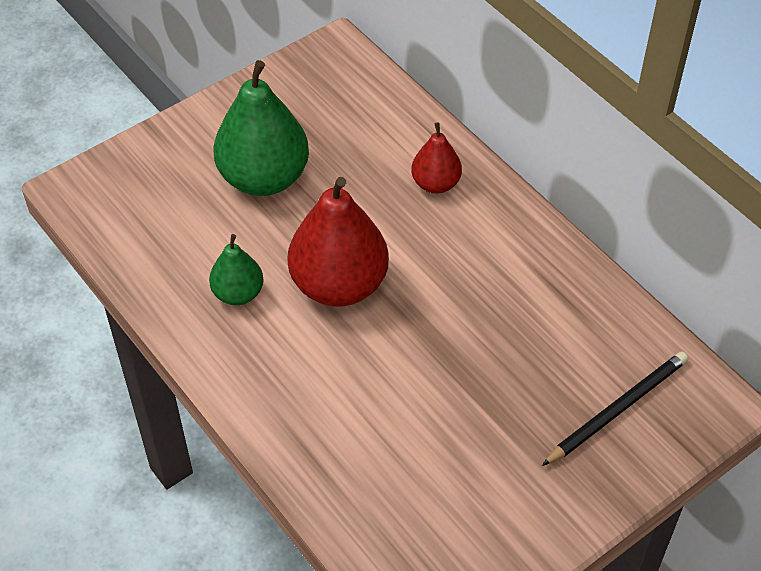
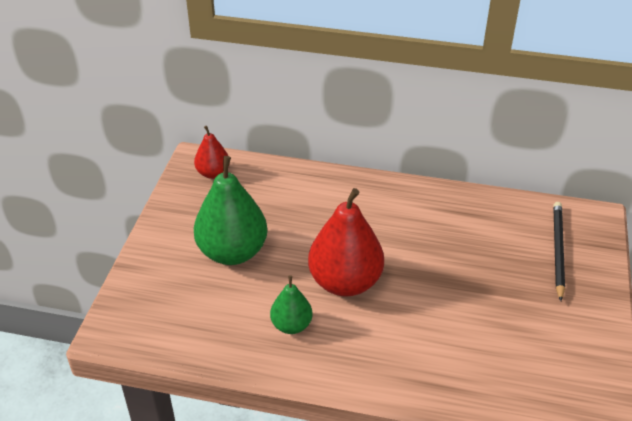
camera: 40 degrees left, 10 degrees down
(435, 183) = (336, 197): red pear -> red pear (213, 173)

